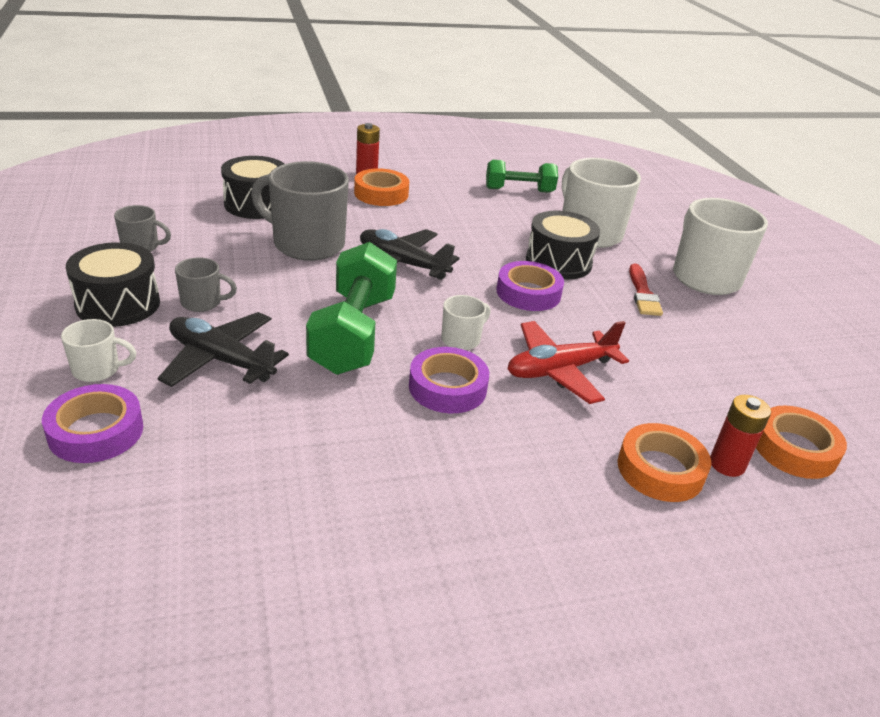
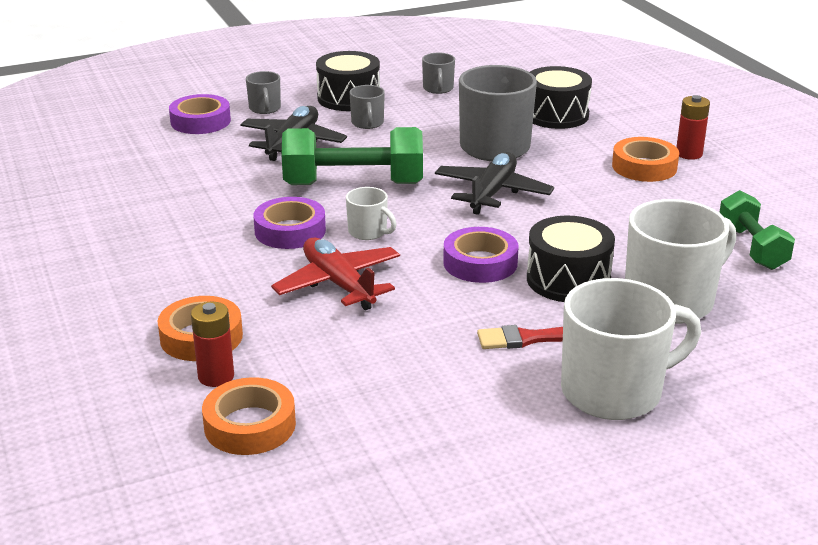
camera: 85 degrees right, 5 degrees down
(97, 370) = (265, 109): white mug -> grey mug

